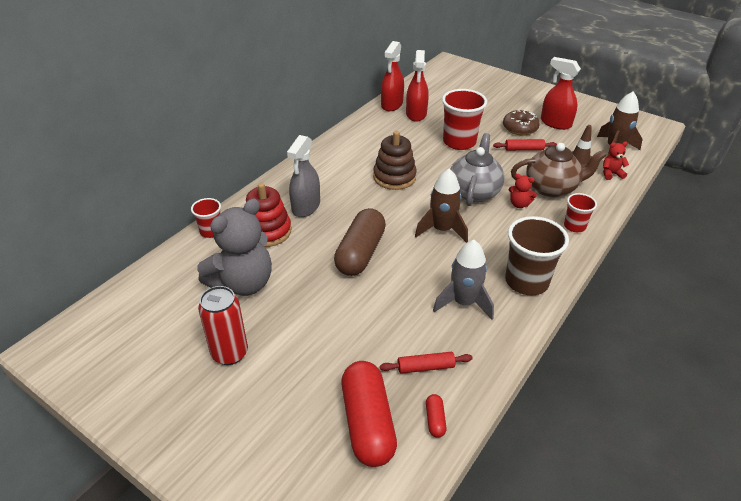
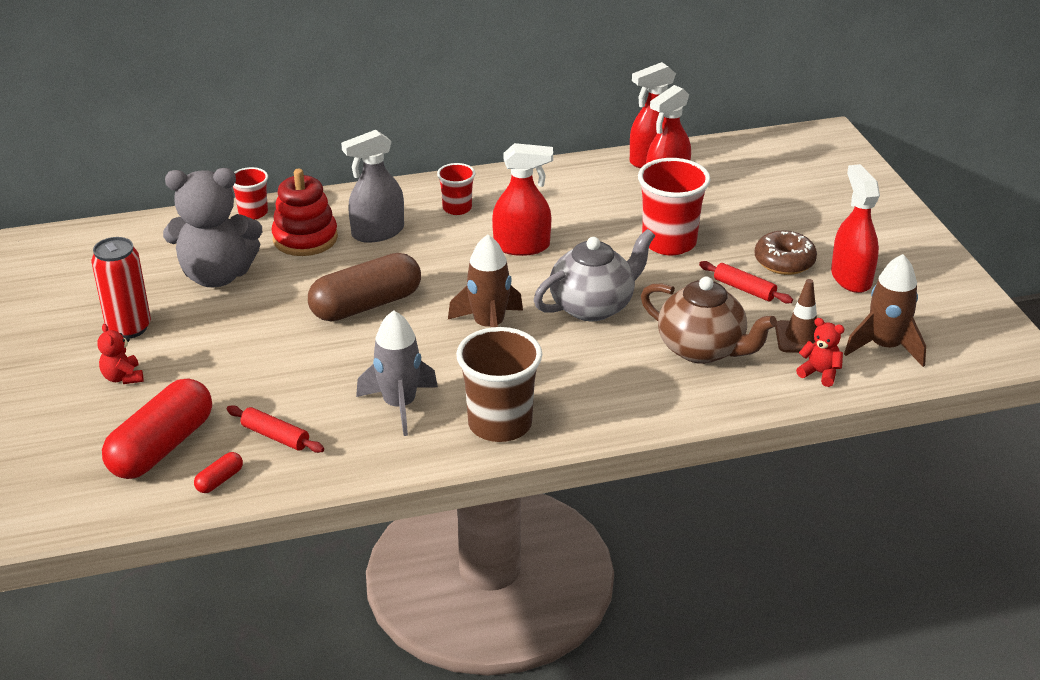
camera: 40 degrees right, 5 degrees down
(394, 177) = (522, 246): brown stacking toy -> red spray bottle
(519, 204) = (627, 346): red teddy bear -> red teddy bear (123, 377)
(574, 226) = (657, 403): red cup -> red cup (457, 208)

